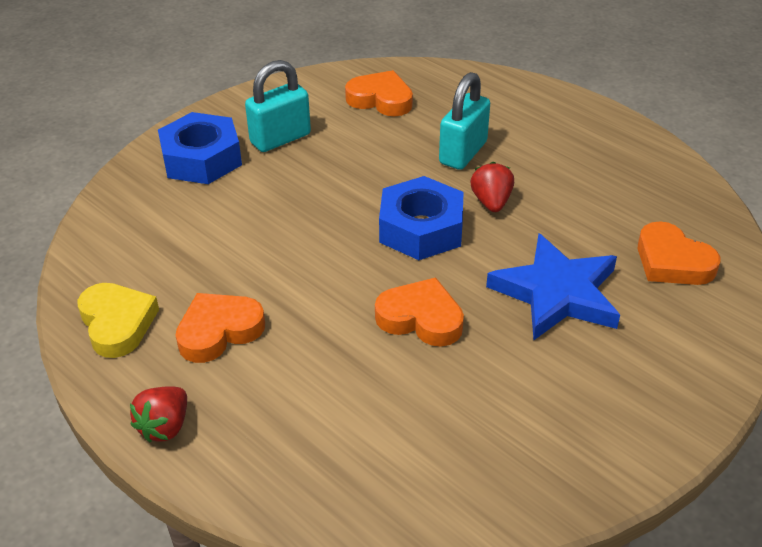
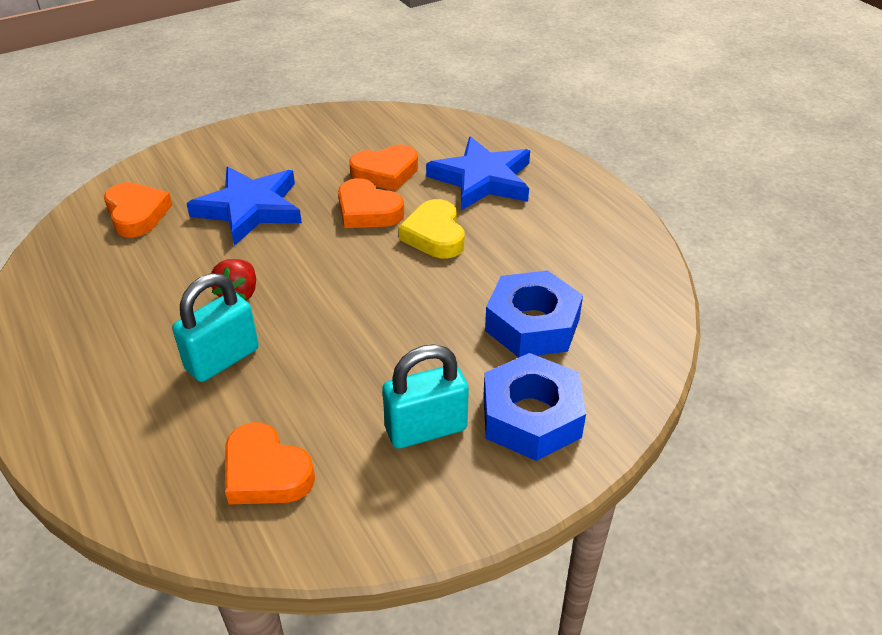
camera: 165 degrees left, 0 degrees up
(117, 323) = (617, 250): yellow heart -> yellow heart (435, 235)
(165, 426) = (575, 180): red strawberry -> none
(219, 331) = (531, 229): orange heart -> orange heart (385, 173)
(294, 400) = (482, 179): none -> blue star
(421, 229) = (324, 281): blue nut -> blue nut (532, 324)

